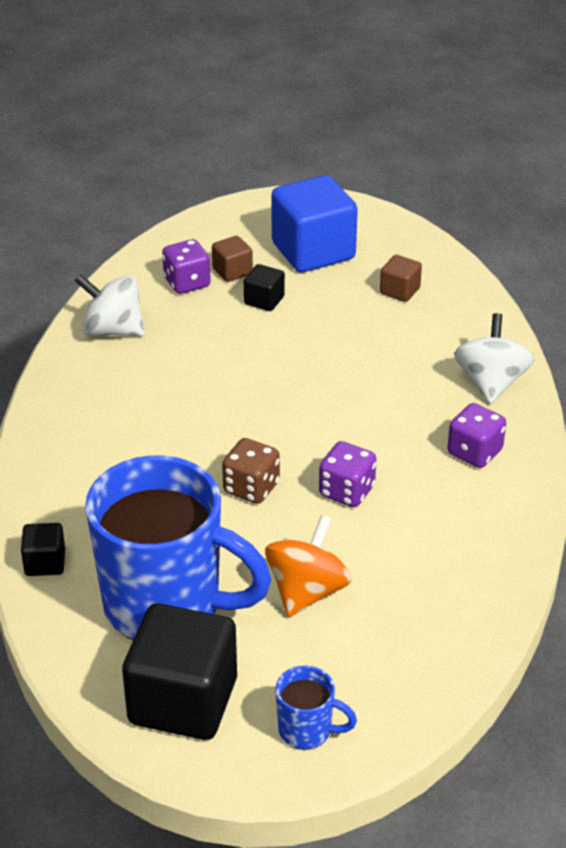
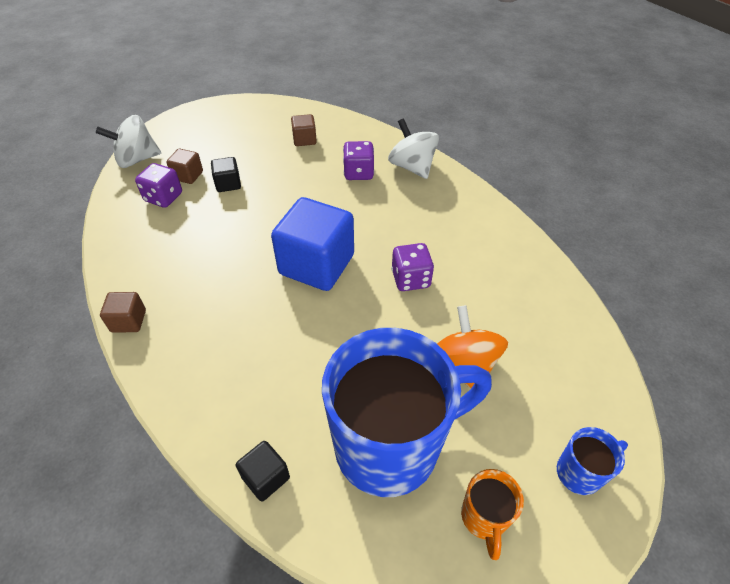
camera: 40 degrees left, 10 degrees up
(52, 382) = (128, 321): none -> brown cube
(113, 330) = (140, 256): white spinning top -> white spinning top (137, 159)
(183, 701) = (484, 518): black cube -> orange mug
(251, 488) = (352, 314): brown dice -> none
(313, 251) = (228, 140): blue cube -> blue cube (316, 265)
(474, 452) = (450, 212): purple dice -> purple dice (358, 173)

